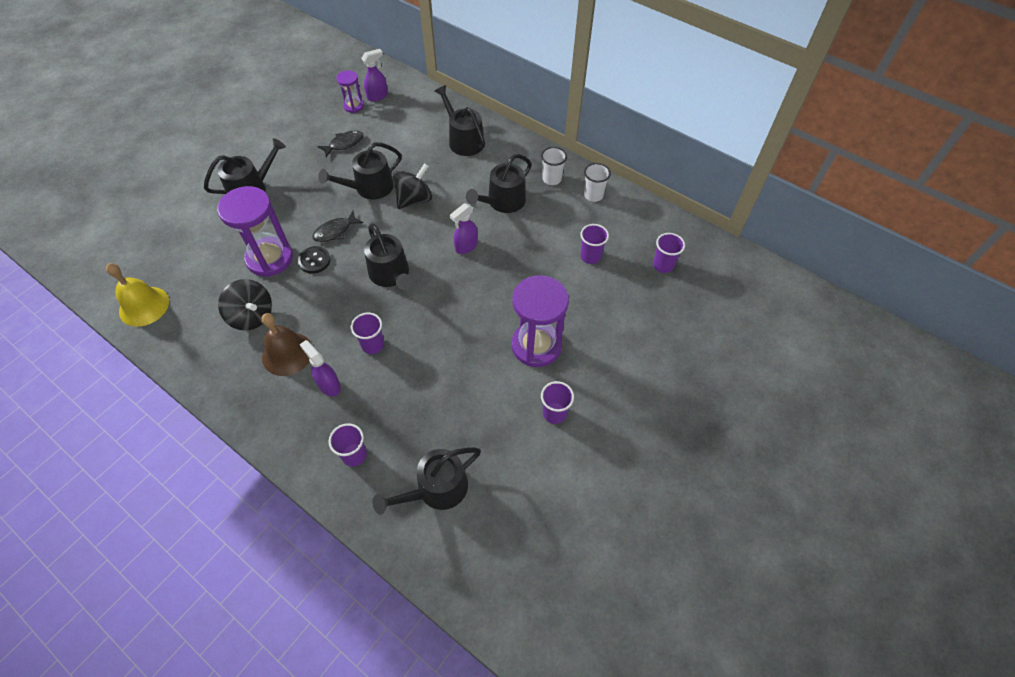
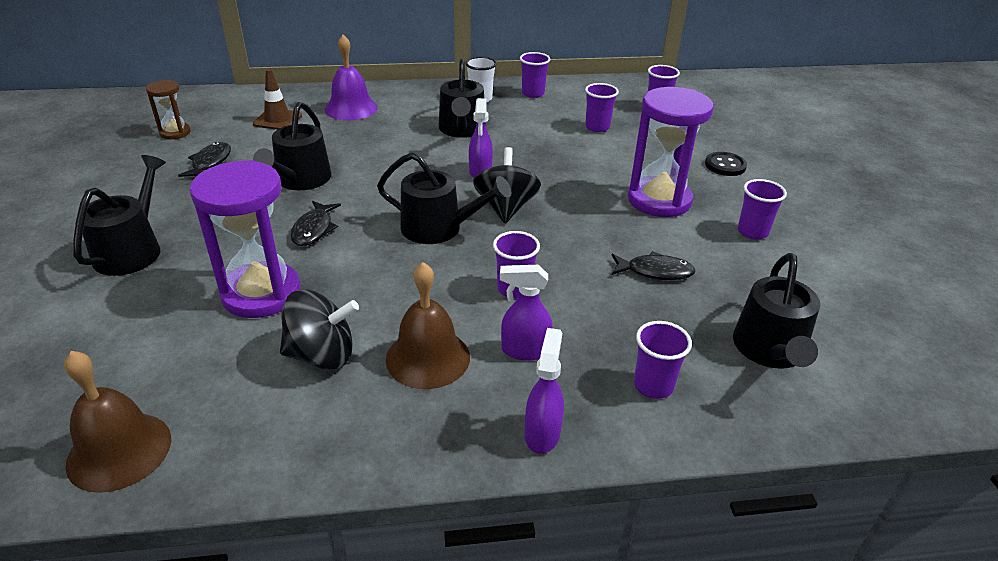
camera: 45 degrees left, 20 degrees down
(144, 306) = (119, 451): yellow bell -> brown bell
(314, 261) = (327, 264): black button -> black button (725, 165)
(354, 106) = (175, 132): purple hourglass -> brown hourglass
(378, 96) = (195, 116): purple spray bottle -> purple spray bottle (542, 433)
(413, 126) = (277, 120): none -> brown traffic cone
(414, 199) = (368, 166): black spinning top -> black spinning top (506, 208)
(455, 393) = (655, 271): none -> black fish
(463, 140) = (351, 108): black watering can -> purple bell
(593, 195) = (533, 93): white cup -> purple cup

